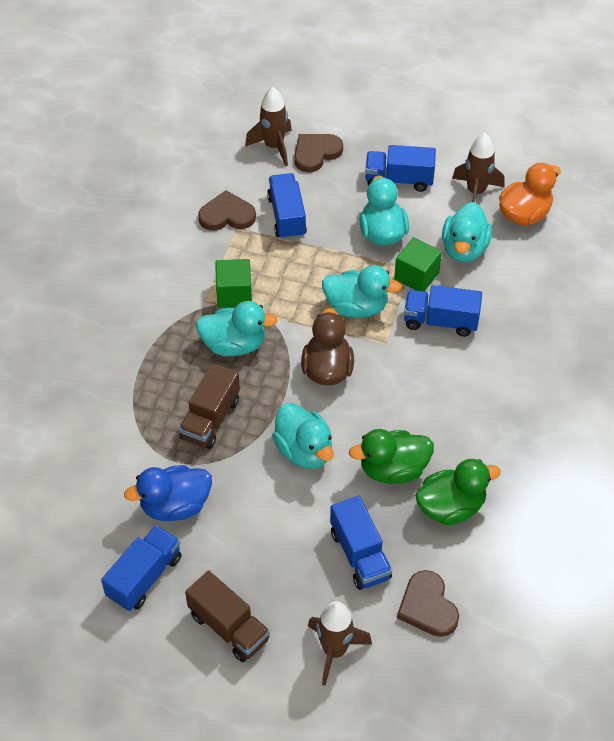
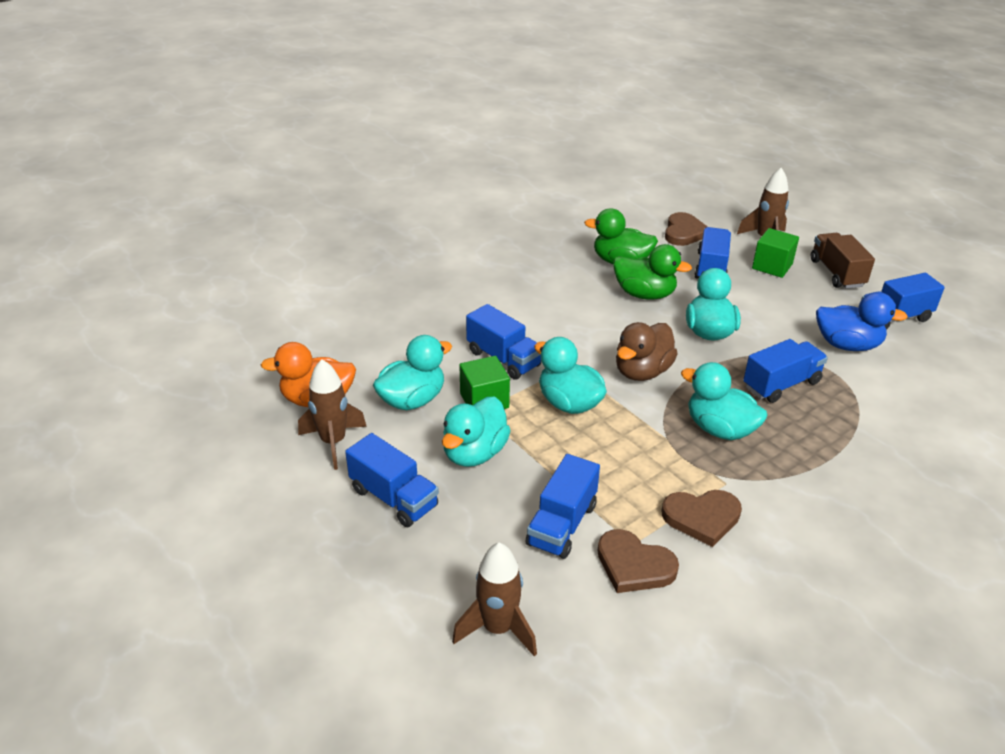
camera: 145 degrees left, 15 degrees down
(210, 419) = (781, 384): brown truck -> blue truck
(234, 294) = (687, 473): green cube -> green cube (772, 266)
(316, 153) = (453, 586): brown heart -> brown heart (702, 517)

